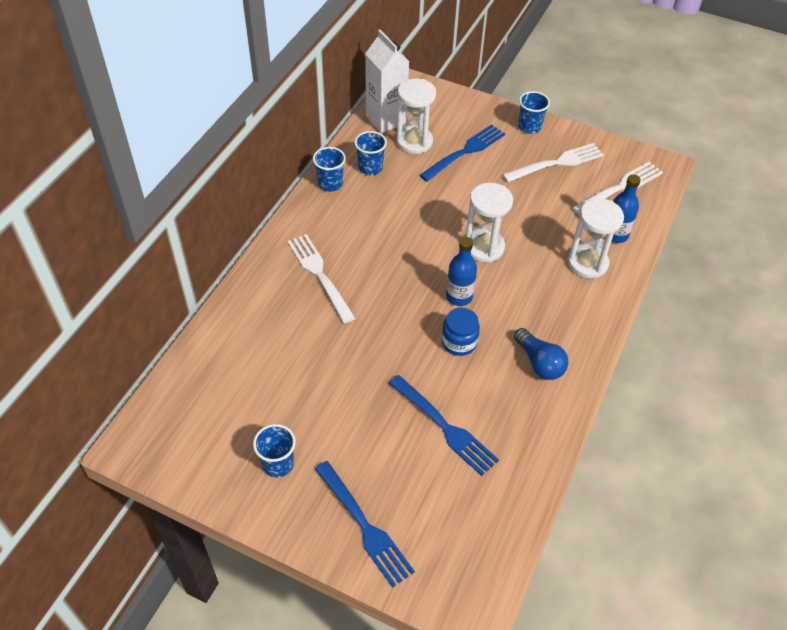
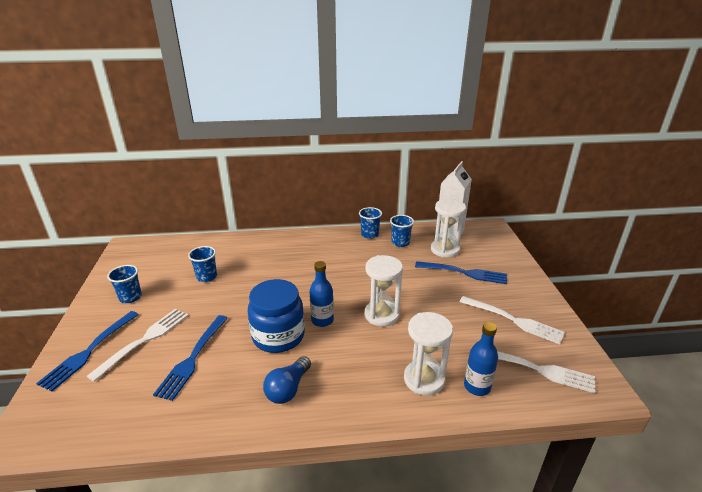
camera: 60 degrees right, 20 degrees down
(319, 274) = (292, 257): white fork -> white fork (145, 340)
(459, 342) = (278, 336): blue jar -> blue jar, size x1.75
(529, 127) = (532, 293): blue cup -> blue cup (206, 277)

